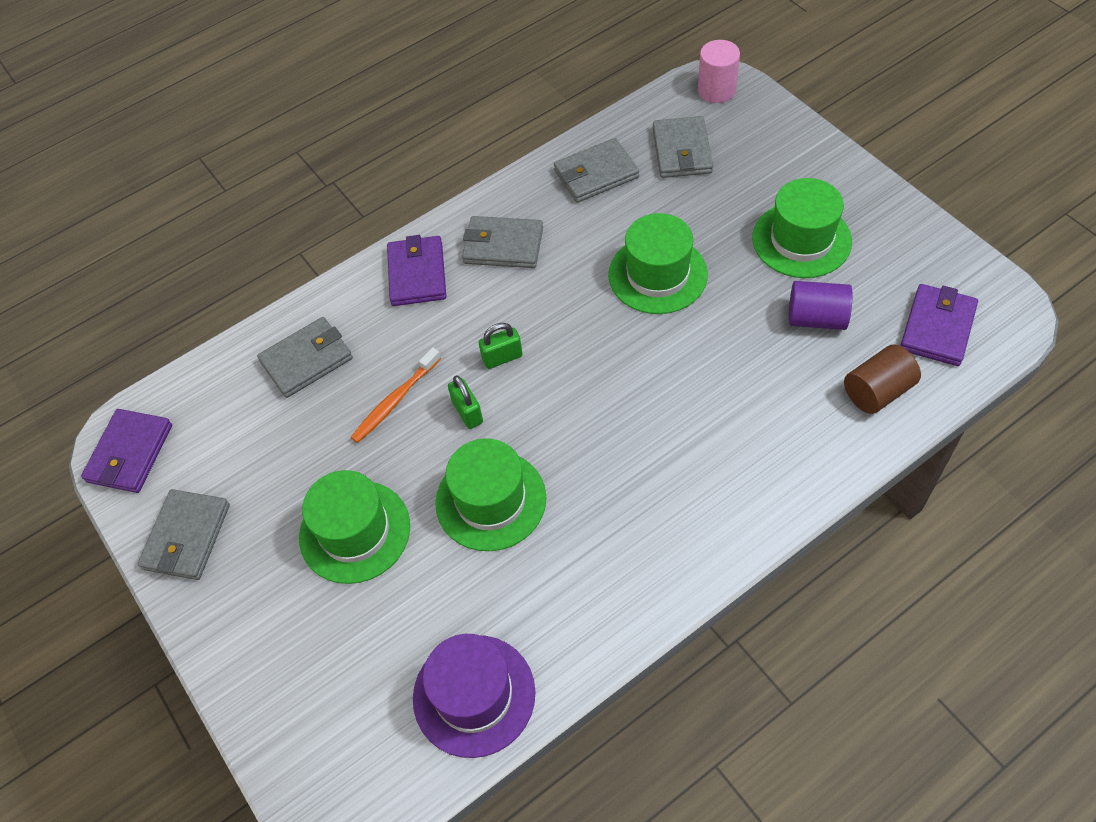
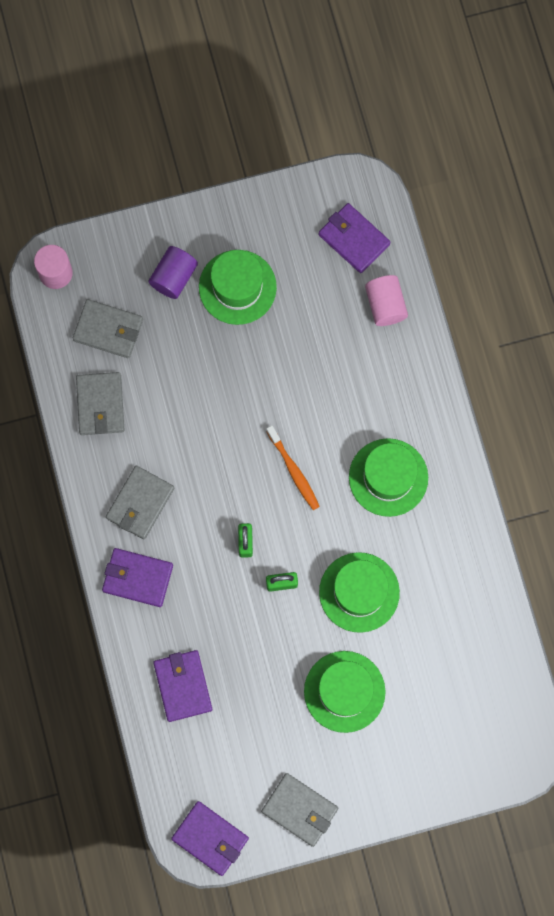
camera: 75 degrees left, 20 degrees up
(307, 360) = (183, 686): grey wallet -> purple wallet
(395, 401) = (249, 631): orange toothbrush -> orange toothbrush (293, 471)
(474, 695) = (490, 650): purple hat -> none
(657, 274) = (221, 402): green hat -> green hat (388, 477)
(816, 318) = (310, 313): purple cylinder -> purple cylinder (174, 277)
(877, 391) = (385, 305): brown cylinder -> pink cylinder

